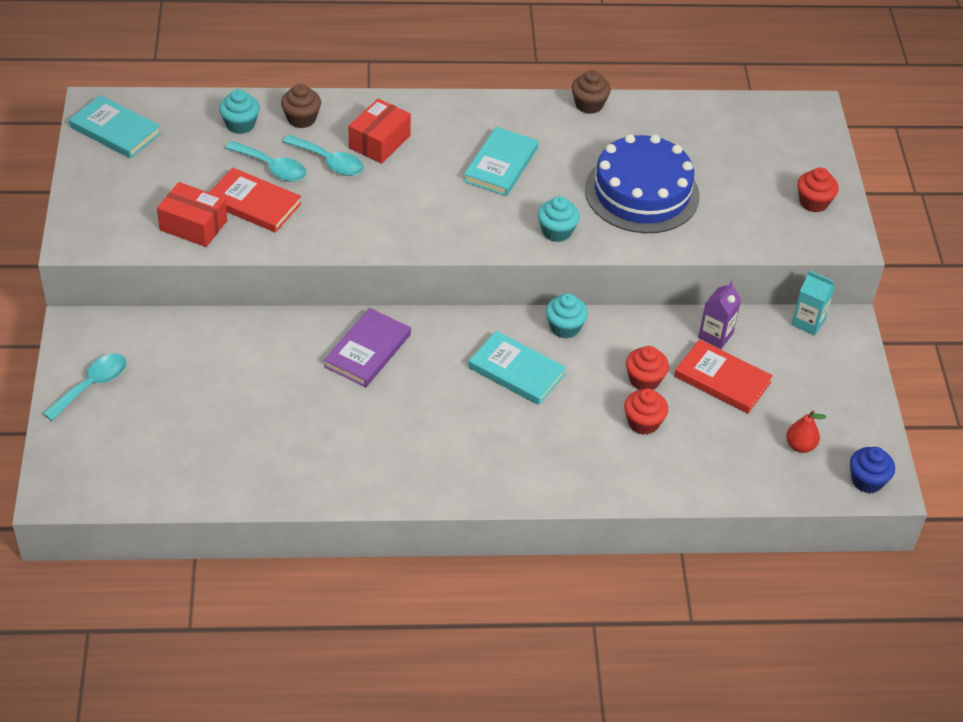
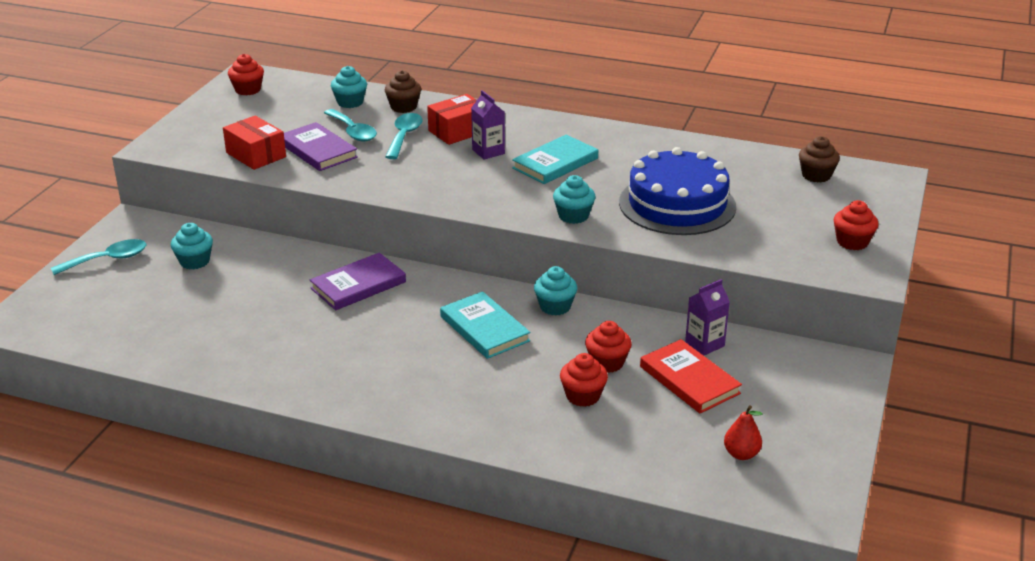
camera: 25 degrees right, 15 degrees down
(115, 130) = (248, 90): turquoise book -> red cupcake
(184, 364) = (194, 261): none -> turquoise cupcake
(254, 203) = (318, 150): red book -> purple book
(329, 162) = (404, 136): turquoise spoon -> turquoise spoon turned 135 degrees counterclockwise
(427, 164) = (488, 152): none -> purple carton
(589, 105) = (668, 139): brown cupcake -> brown cupcake (816, 175)
(808, 322) = (812, 354): turquoise carton -> none
(867, 480) = (801, 503): blue cupcake -> none

